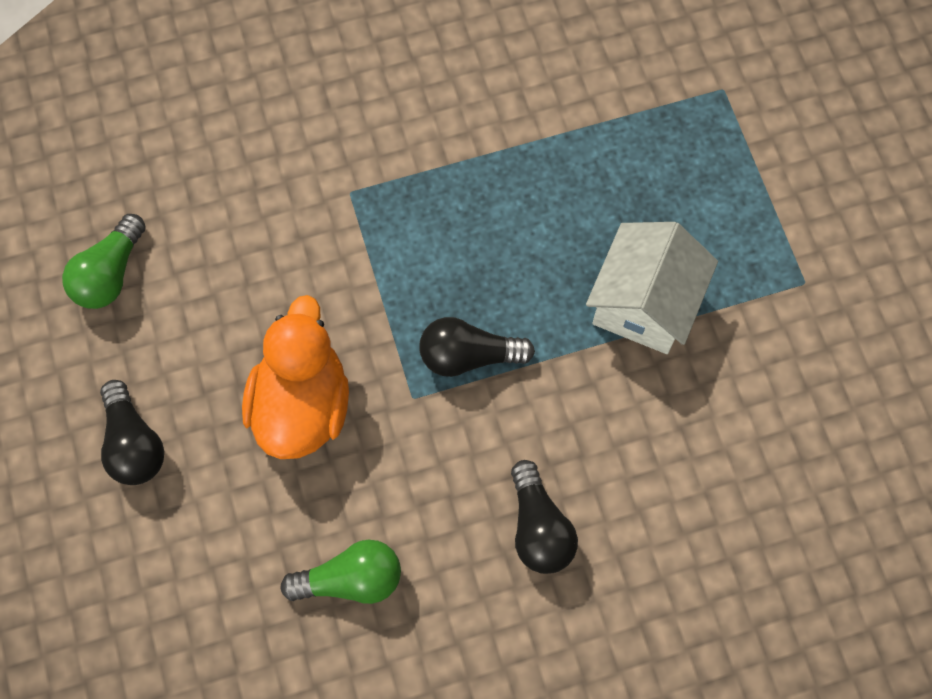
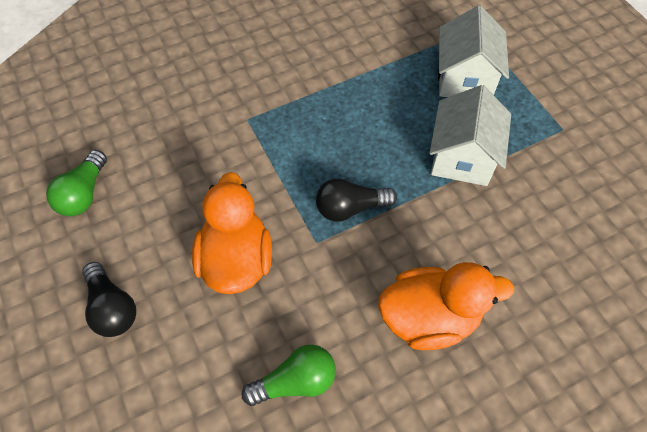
camera: 10 degrees left, 10 degrees down
(539, 528) = (429, 318): black light bulb -> orange duck
(683, 174) = (464, 78): none -> white house

